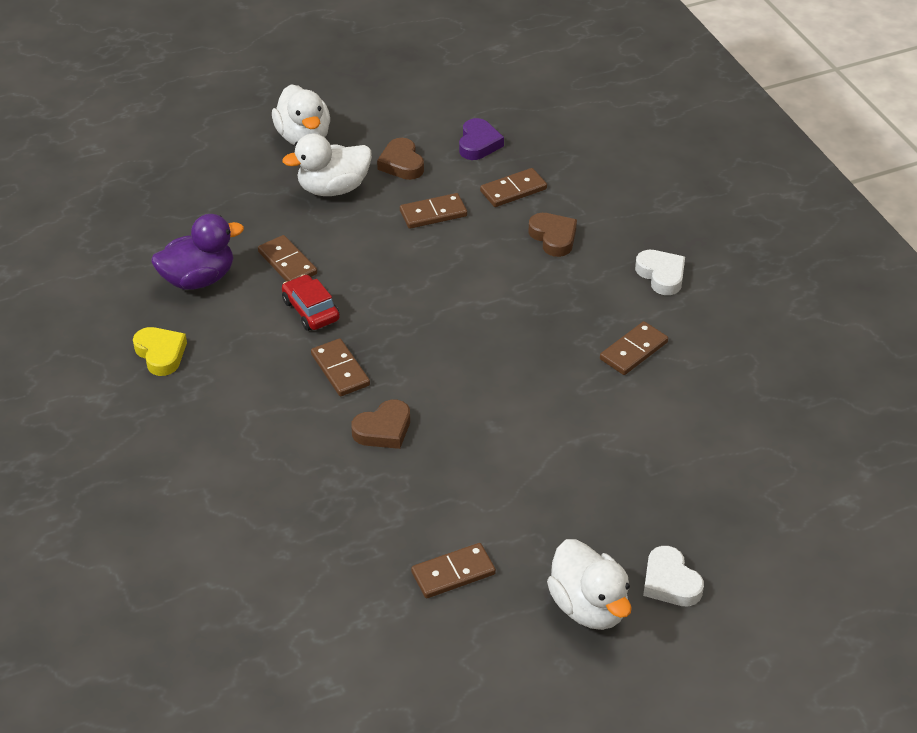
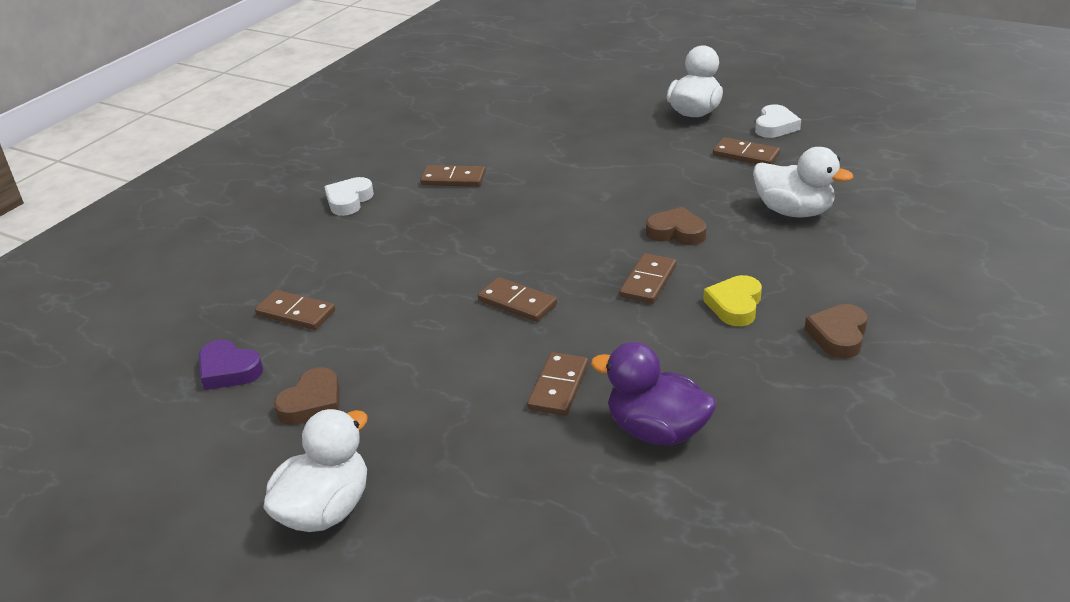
camera: 125 degrees left, 10 degrees down
(161, 354) = (778, 387): yellow heart -> yellow heart (735, 305)
(310, 310) = (603, 335): red car -> none
(333, 188) = (405, 427): white duck -> white duck (793, 211)
(433, 213) = (380, 340): brown domino -> brown domino (517, 303)
(478, 144) = (228, 370): purple heart -> purple heart turned 120 degrees counterclockwise
(553, 237) = (349, 263): brown heart -> brown heart (838, 335)
(670, 582) = (638, 100): white heart -> white heart (775, 126)

